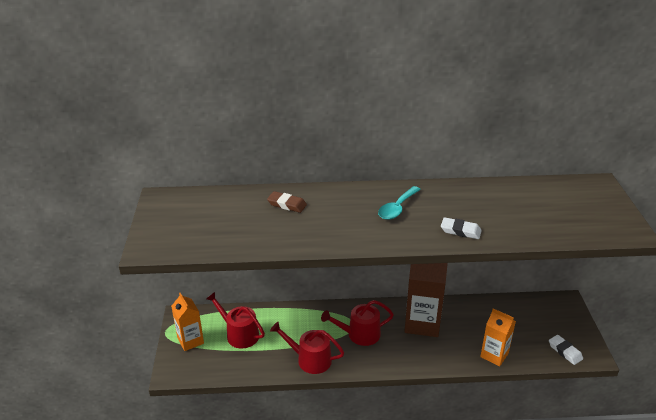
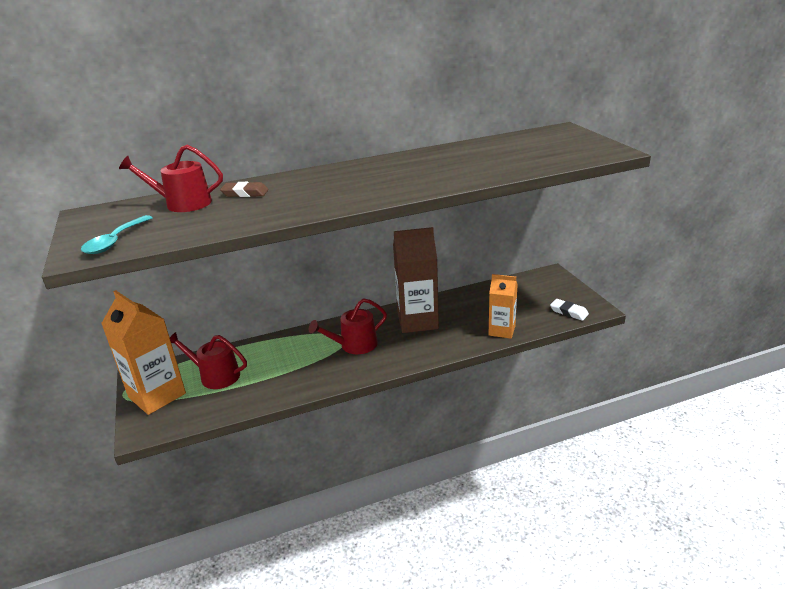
camera: 15 degrees left, 5 degrees down
(190, 341) = (157, 395): orange carton -> orange carton, size x1.65
(310, 359) = (306, 380): red watering can -> red watering can (183, 203)
(397, 208) = (371, 175): turquoise spoon -> turquoise spoon (115, 241)
(460, 231) = (447, 179): white eraser -> none

